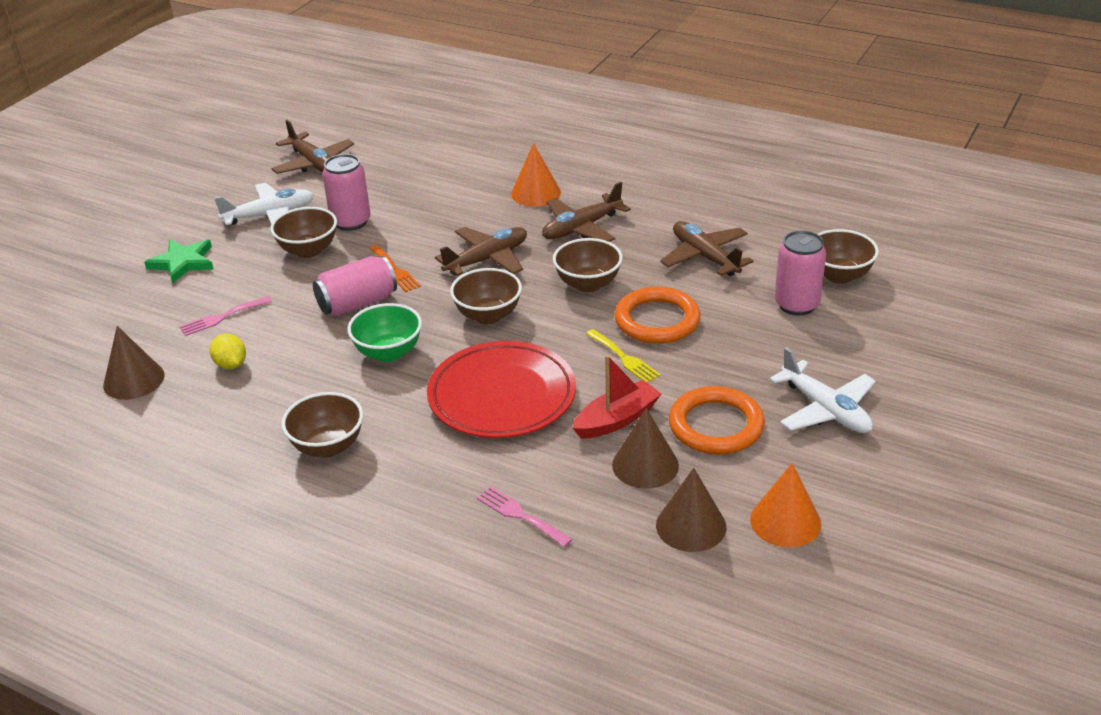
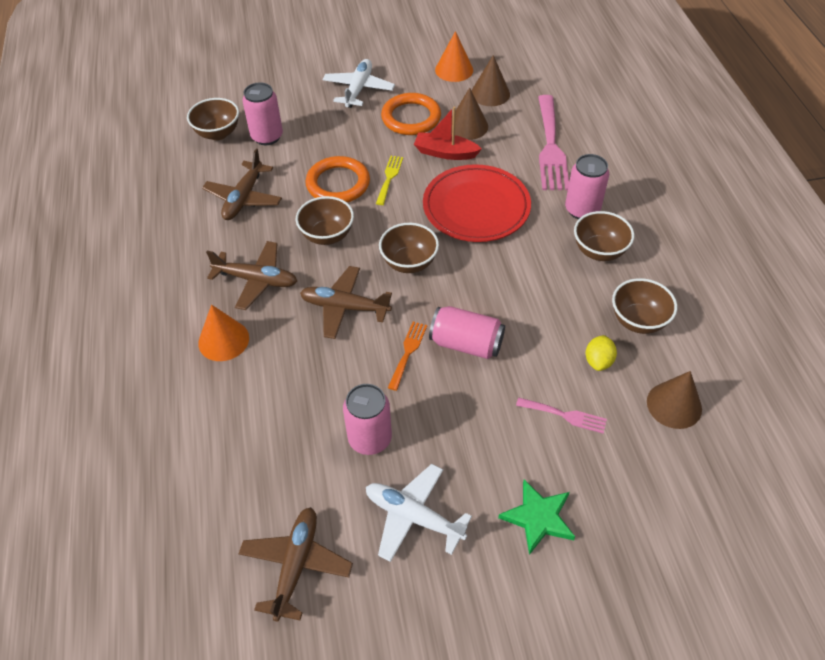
camera: 130 degrees left, 15 degrees up
(308, 250) = (435, 434): brown bowl -> brown bowl (638, 321)
(388, 352) = (496, 286): green bowl -> none
(394, 472) = (582, 210): none -> pink can
(520, 515) = (550, 147): pink fork -> pink fork, size x2.01

